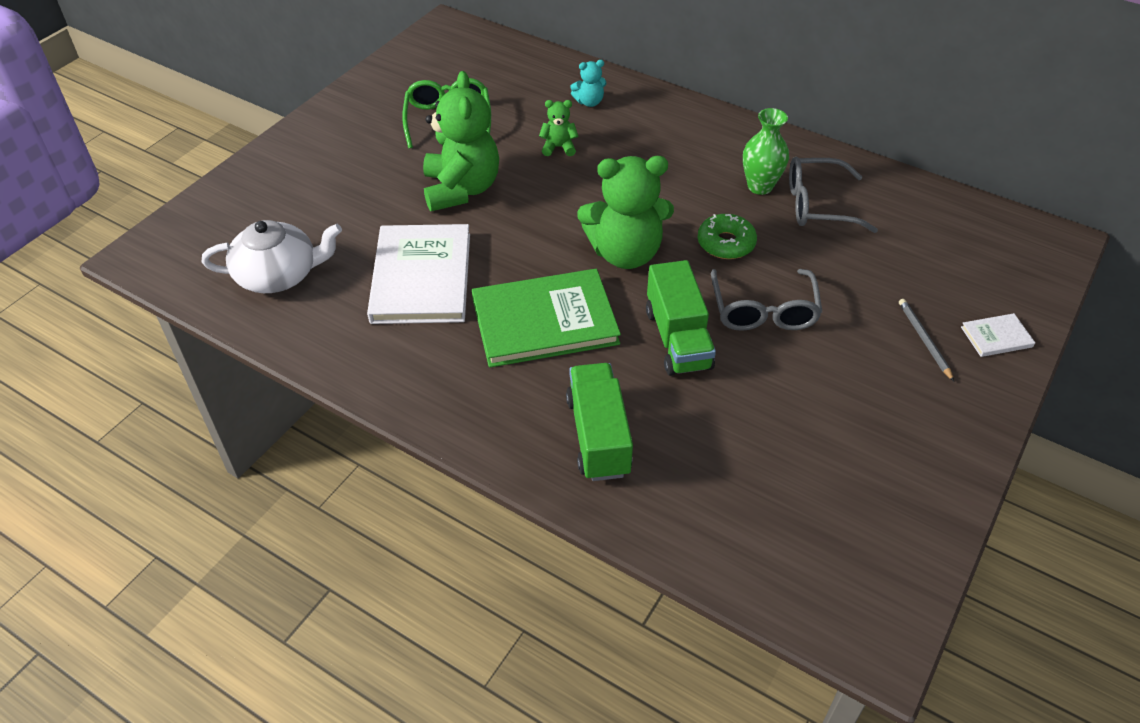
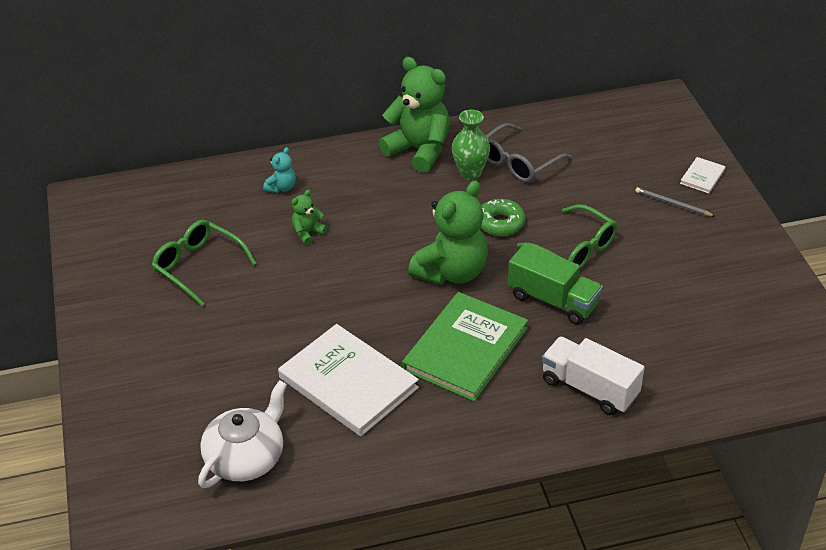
camera: 45 degrees left, 5 degrees down
(461, 189) = (284, 307): green teddy bear -> green teddy bear (419, 150)
(598, 436) = (589, 388): green truck -> white truck
(763, 311) = (575, 249): grey glasses -> green glasses

